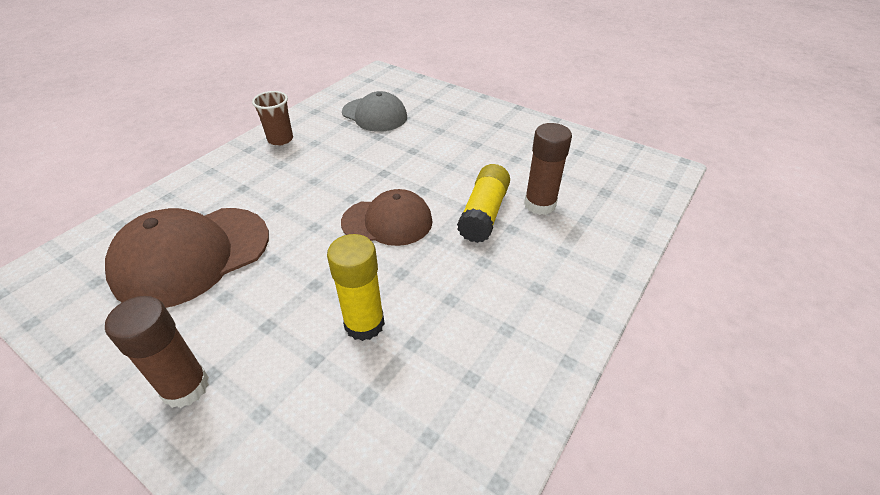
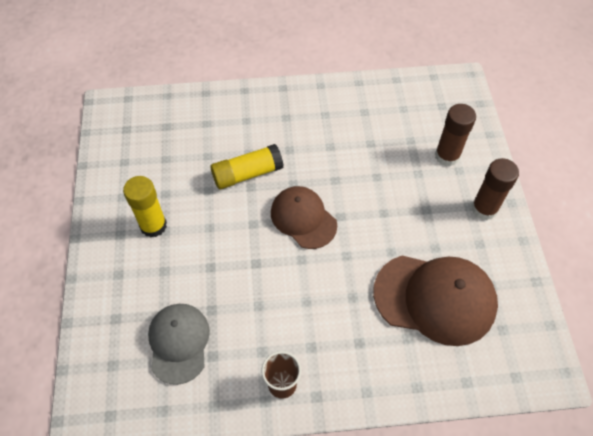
camera: 130 degrees left, 15 degrees up
(364, 324) = (381, 169): yellow glue stick -> yellow glue stick (153, 225)
(540, 204) = (211, 151): brown glue stick -> brown glue stick (447, 156)

